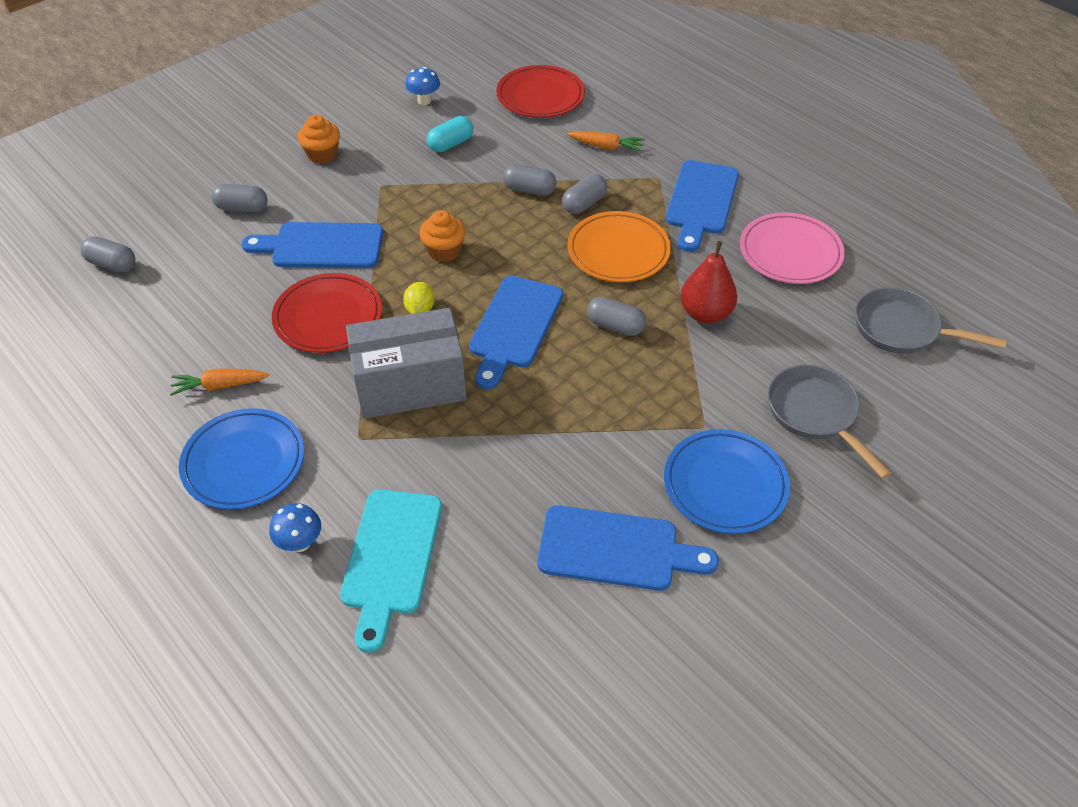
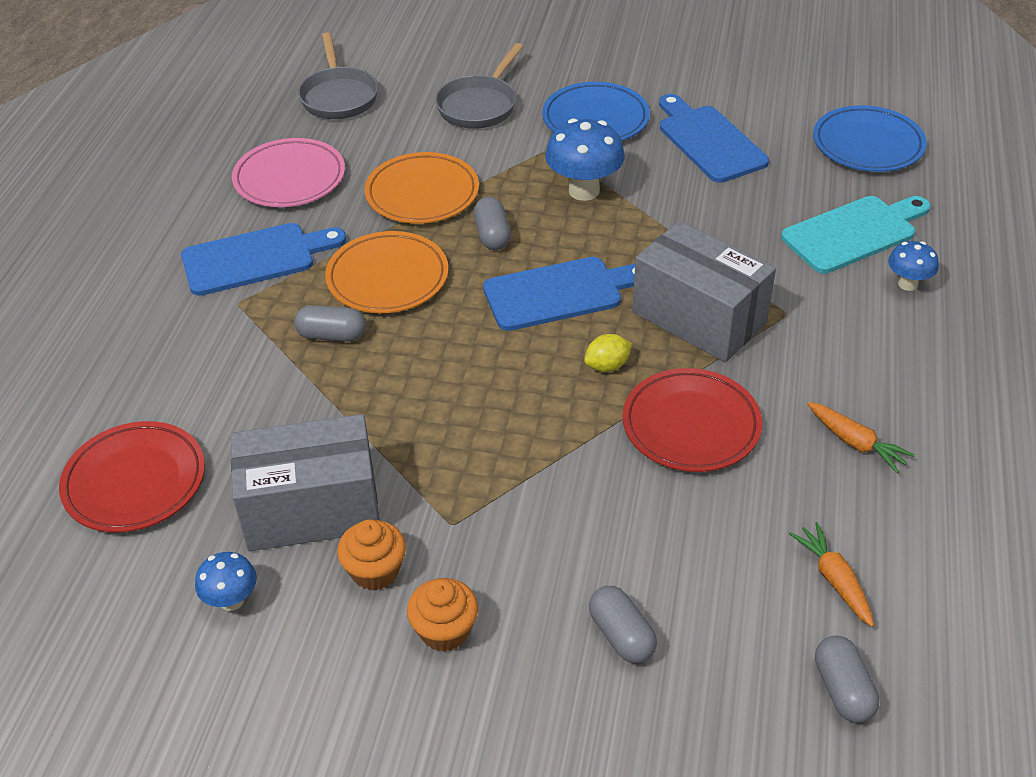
camera: 125 degrees left, 5 degrees down
(244, 462) = (896, 365): blue plate -> blue plate (867, 144)
(321, 246) = (604, 504): blue cutting board -> none
(444, 251) = (509, 398): orange cupcake -> orange cupcake (375, 571)
(451, 144) = (312, 509): turquoise capsule -> grey box
(529, 190) = (344, 389): grey capsule -> none
(606, 147) = (208, 368): orange carrot -> orange carrot (834, 580)
(622, 411) = (584, 191): none -> blue mushroom
(705, 313) = (422, 194): red pear -> orange plate

